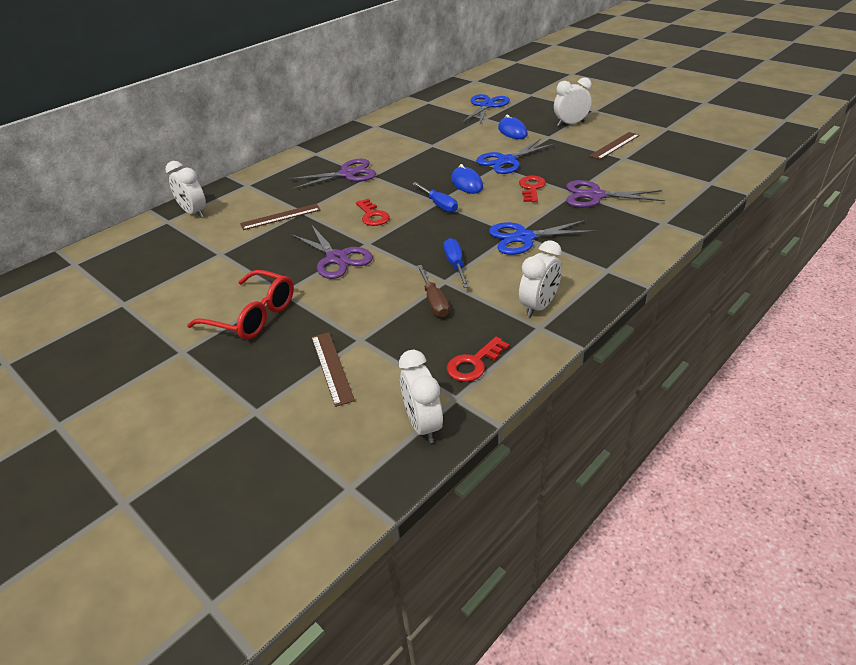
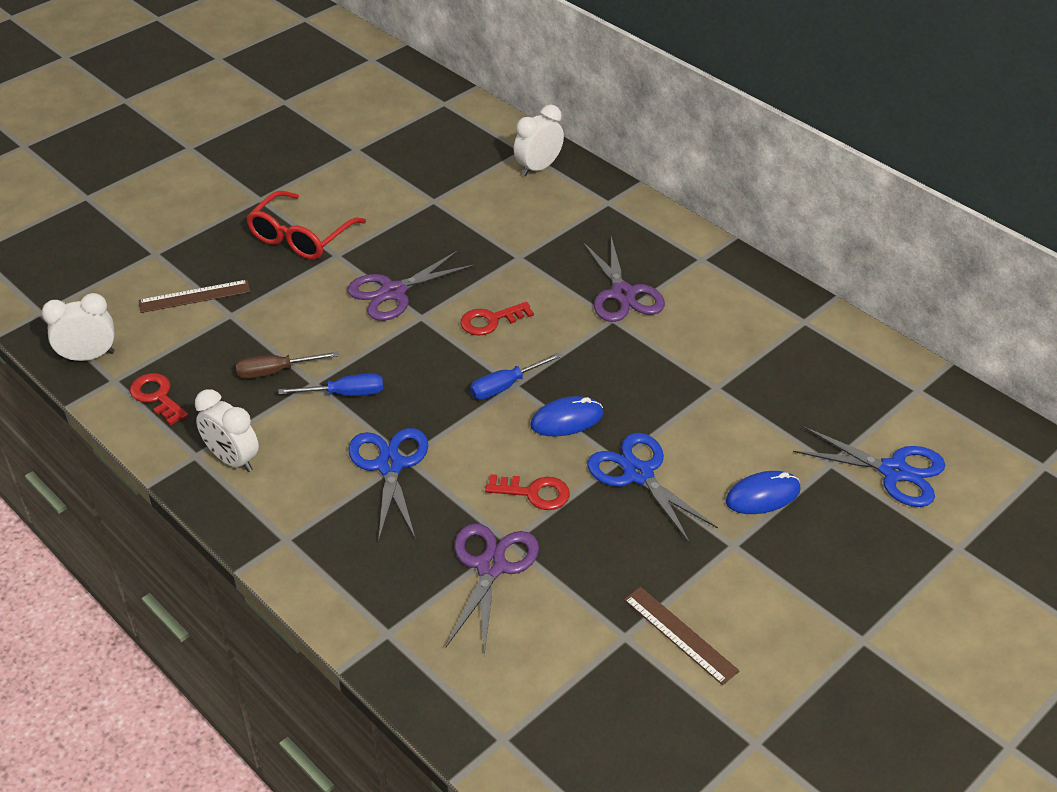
camera: 90 degrees right, 5 degrees up
(280, 217) = (509, 239): brown ruler -> none
(570, 124) = (791, 587): white clock -> none

